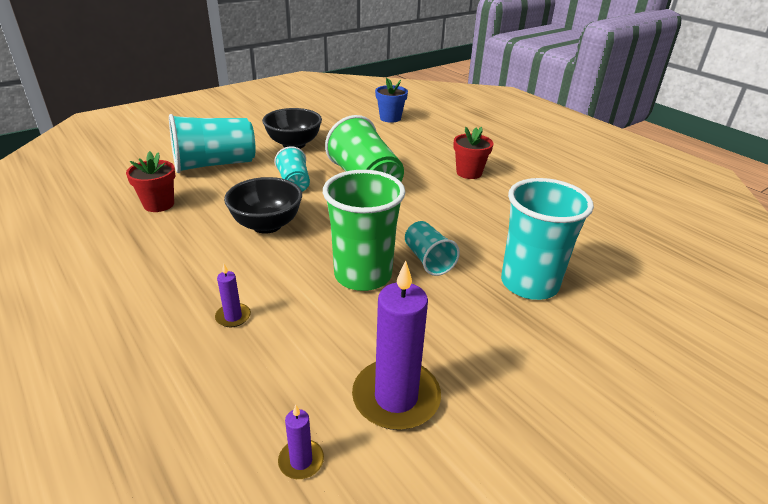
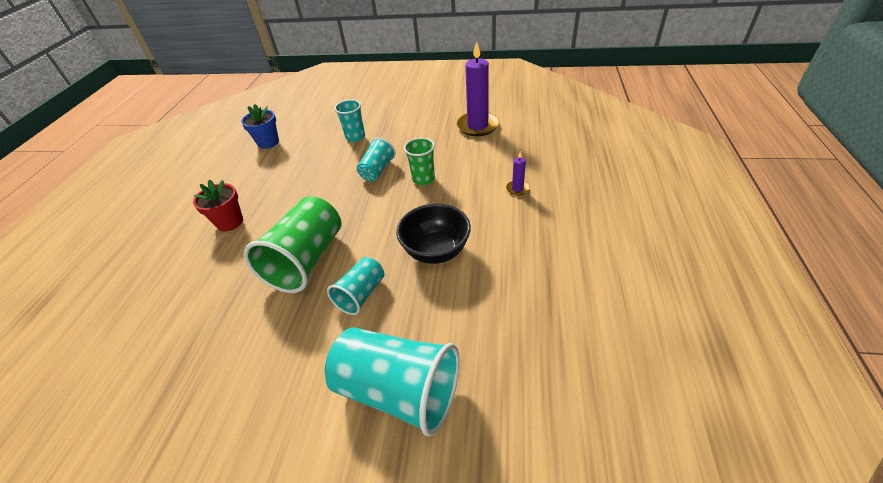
camera: 130 degrees left, 10 degrees up
(159, 204) = (505, 339): red flower pot -> none
(294, 144) = (276, 377): black bowl -> none
(301, 461) = (532, 124): purple candle -> none
(363, 275) = (423, 179): green cup -> green cup, size x0.55
(390, 118) = (108, 365): blue flower pot -> blue flower pot (268, 142)
(529, 283) = (355, 137): turquoise cup -> turquoise cup, size x0.55

